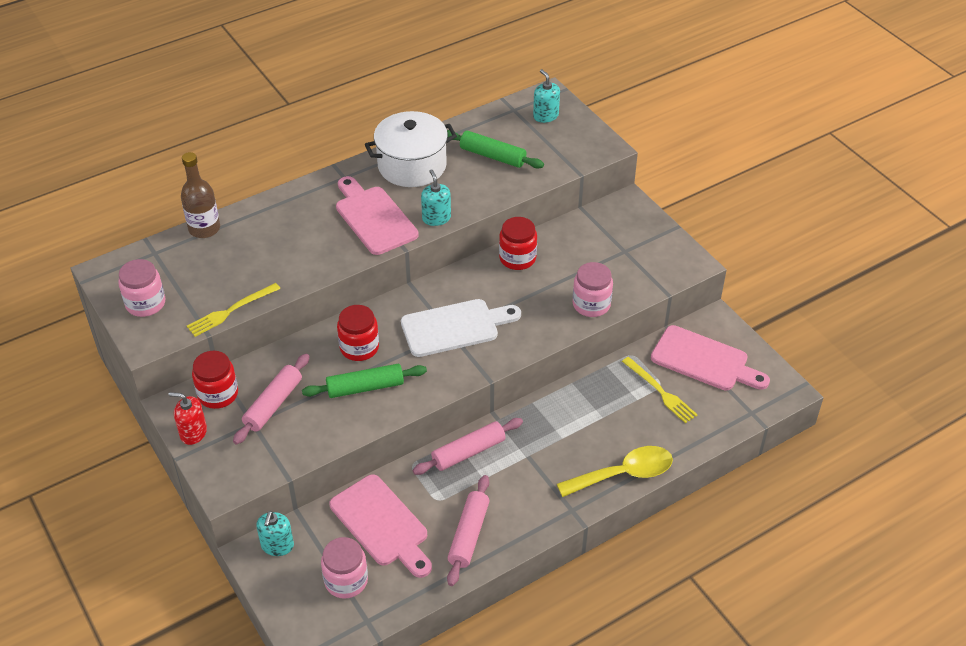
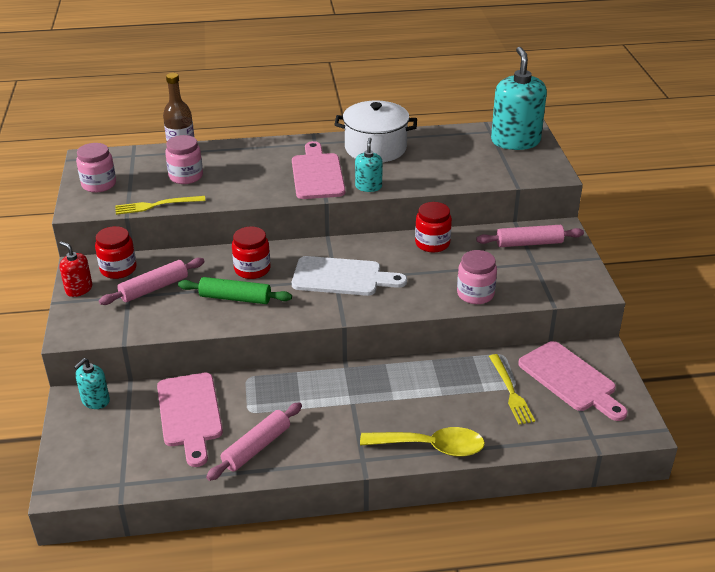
camera: 25 degrees right, 10 degrees down
(346, 580) = (128, 446): pink jar -> pink jar (186, 176)
(468, 452) = (302, 383): pink rolling pin -> pink rolling pin (529, 243)
(492, 156) = (448, 157): green rolling pin -> none
(545, 116) = (515, 141): turquoise soap dispenser -> turquoise soap dispenser, size x1.98

